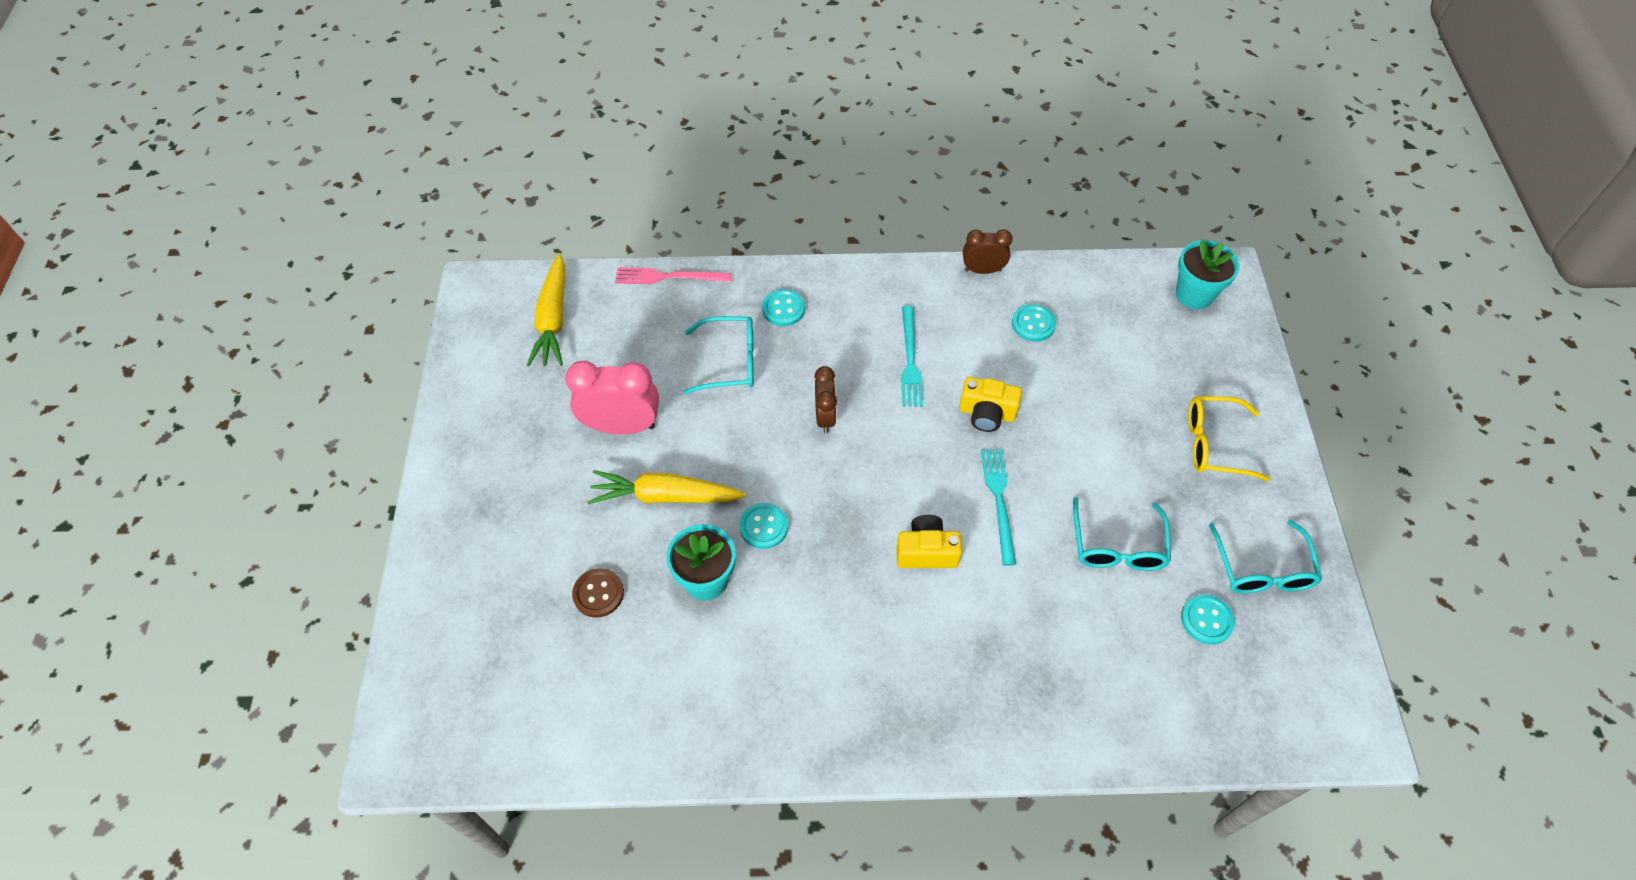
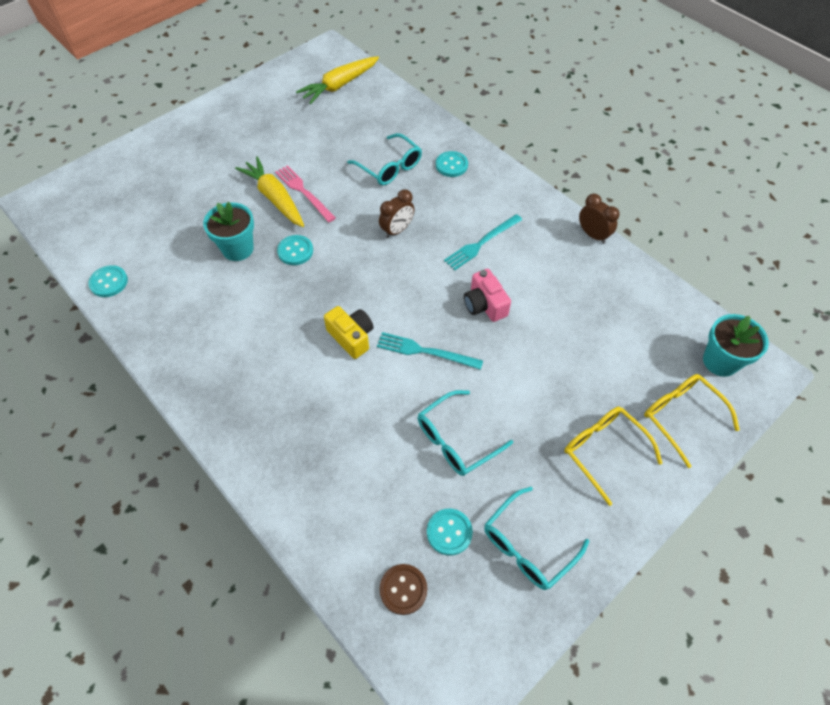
camera: 50 degrees right, 0 degrees up
(598, 593) = (190, 211): brown button -> brown button (403, 589)
(622, 426) = (301, 153): pink clock -> none
(668, 277) = (417, 107): pink fork -> pink fork (304, 192)
(986, 413) = (484, 305): yellow camera -> pink camera
(999, 500) = (425, 351): turquoise fork -> turquoise fork turned 120 degrees counterclockwise
(1033, 324) = (582, 286): turquoise button -> turquoise button (109, 282)
(1225, 364) = (682, 417): none -> yellow glasses

